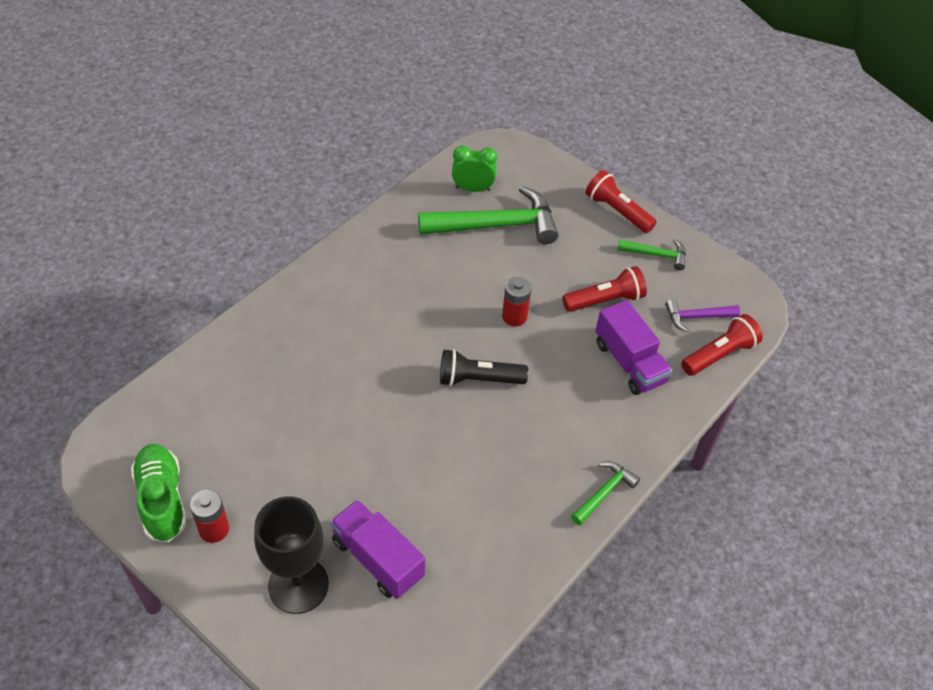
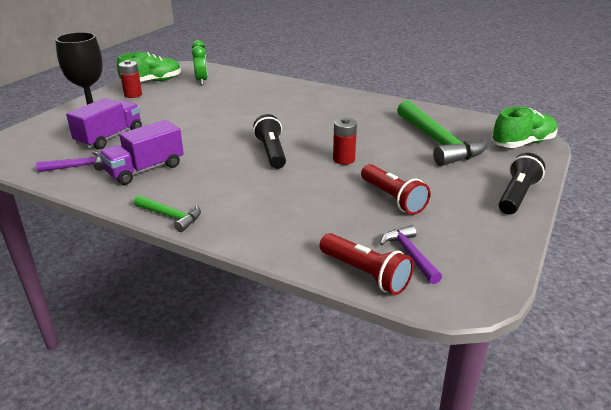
camera: 80 degrees right, 20 degrees down
(461, 594) = (78, 167): none -> purple hammer
(473, 189) = (469, 129): green clock -> green clock (201, 81)
(518, 163) = (522, 143): none -> green shoe
(617, 211) = (517, 195): red flashlight -> black flashlight
(629, 362) = (323, 217): purple truck -> purple truck (145, 169)
(656, 255) = (478, 222): green hammer -> none

